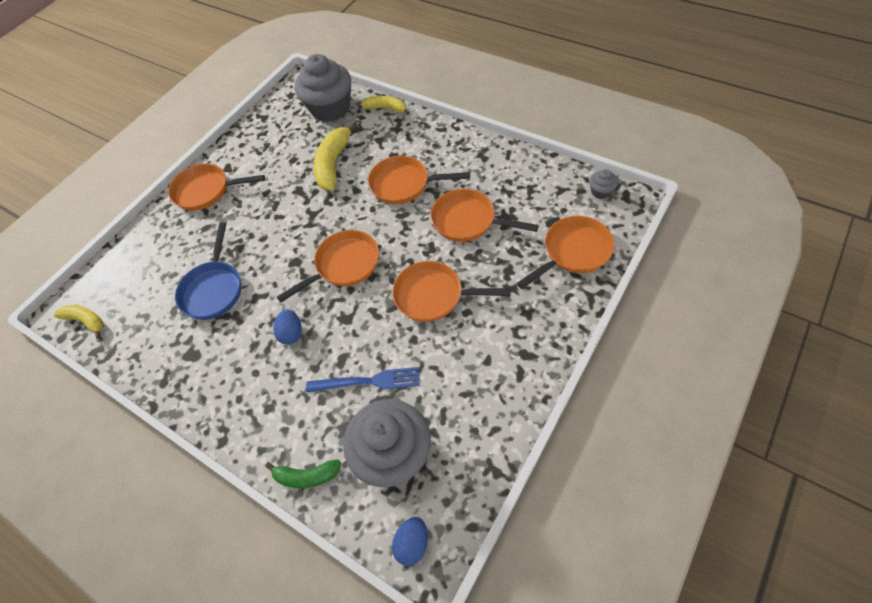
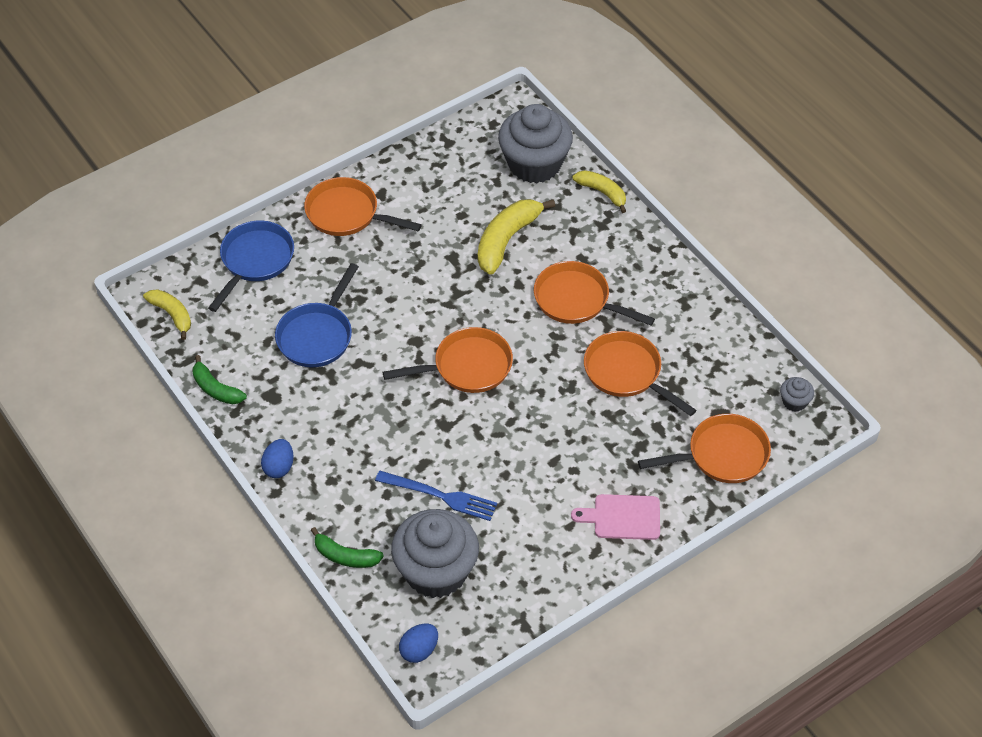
camera: 15 degrees right, 5 degrees down
(141, 368) = (216, 389): none -> green banana
(144, 252) = (255, 261): none -> blue pan
(291, 333) = (382, 416): blue egg -> blue egg (279, 467)
(434, 295) = (548, 439): orange pan -> none
(526, 334) = (622, 517): none -> pink cutting board

